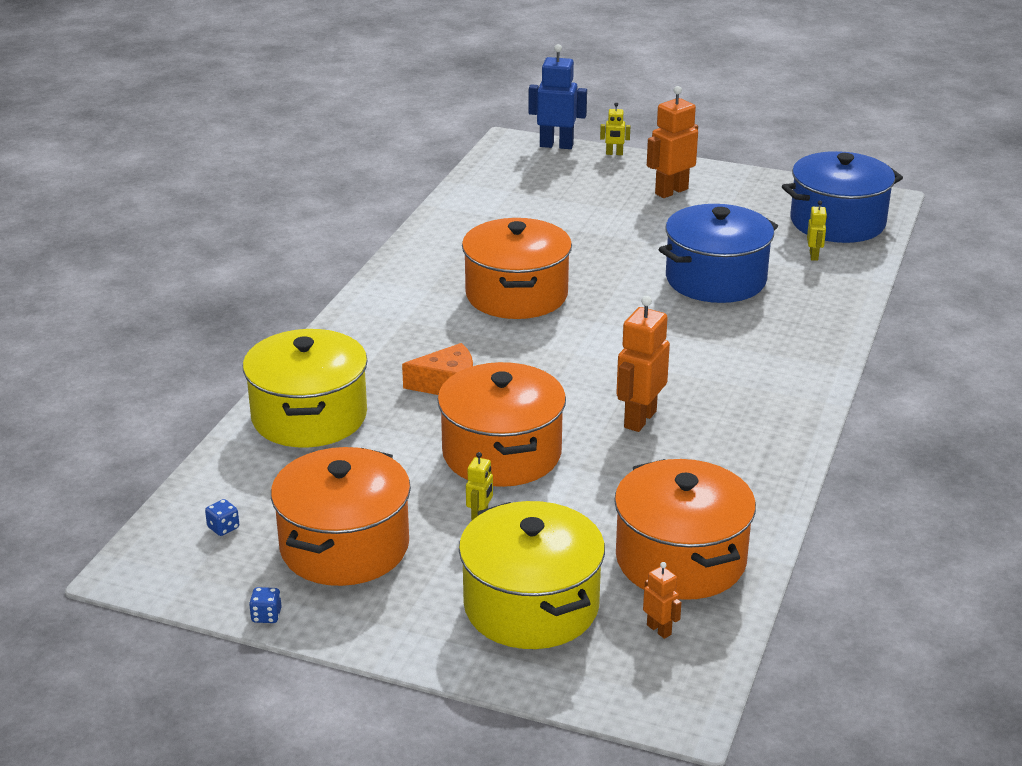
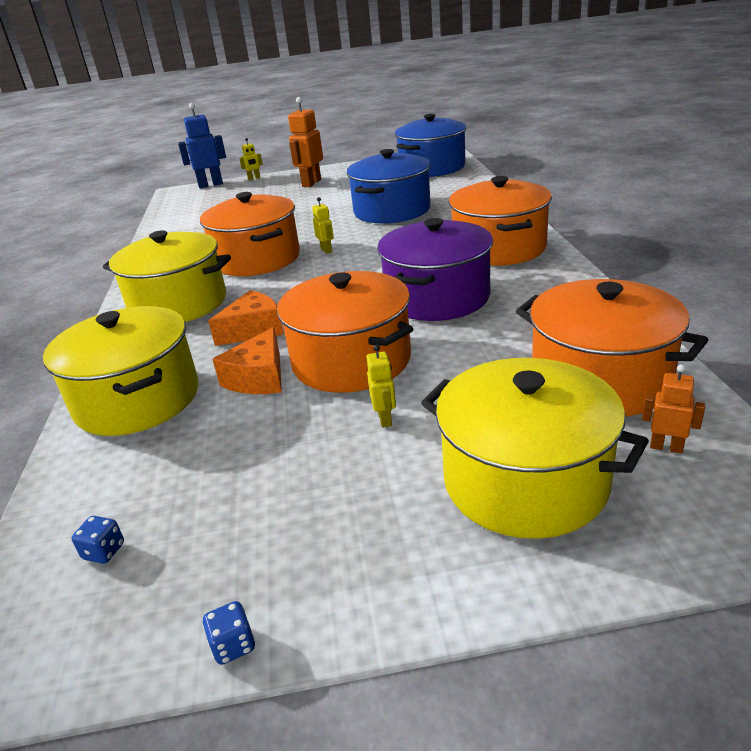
camera: 25 degrees left, 0 degrees up
(344, 546) = (269, 508): orange pot -> orange pot (499, 248)
(404, 324) = (178, 304): none -> yellow pot
(415, 437) = (259, 378): none -> orange cheese
(639, 419) = (437, 298): orange robot -> purple pot
(814, 256) = (439, 184): yellow robot -> yellow robot (326, 250)

